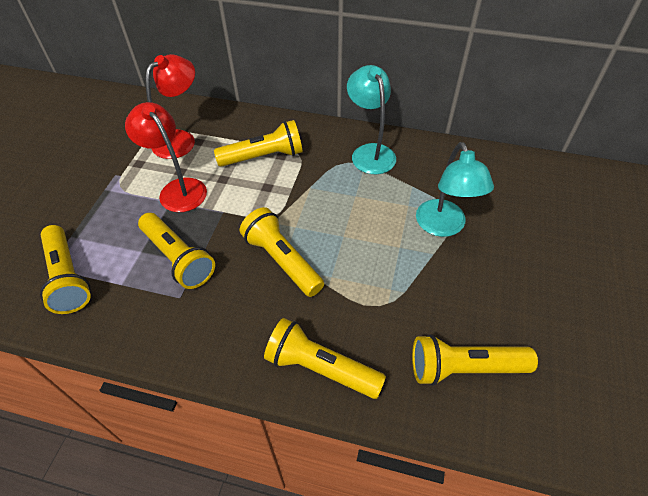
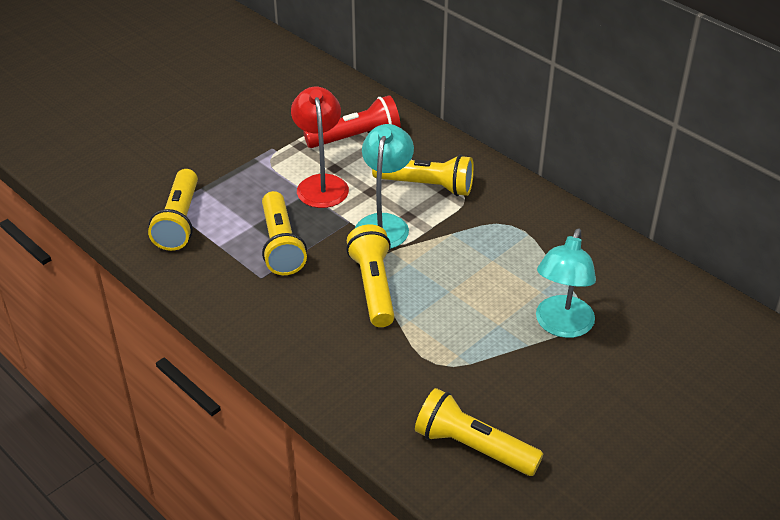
camera: 30 degrees right, 10 degrees down
(181, 139) = (356, 137): red lamp -> red flashlight
(320, 368) = (342, 385): yellow flashlight -> none
(370, 152) = (543, 225): turquoise lamp -> turquoise lamp (384, 223)

